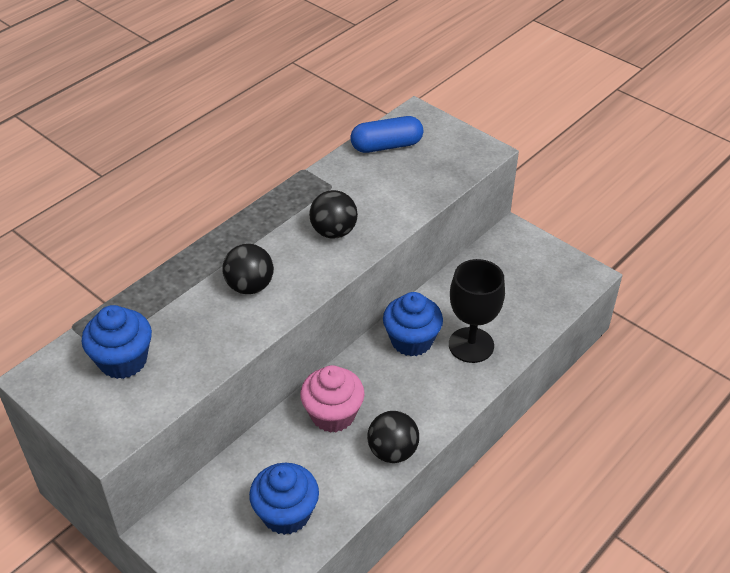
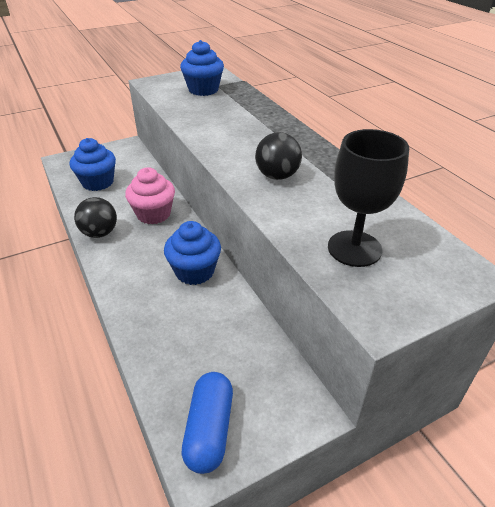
camera: 110 degrees right, 5 degrees down
(250, 286) = (237, 132): black ball -> none
(386, 146) = (406, 235): blue capsule -> blue capsule (209, 429)
(471, 345) = (164, 308): black goblet -> black goblet (354, 248)

